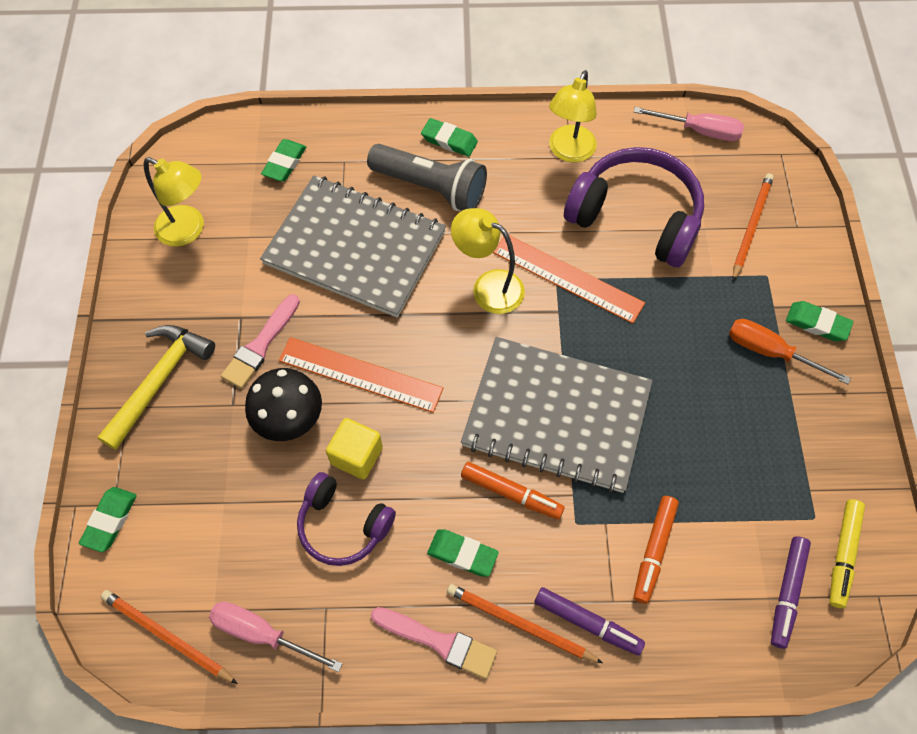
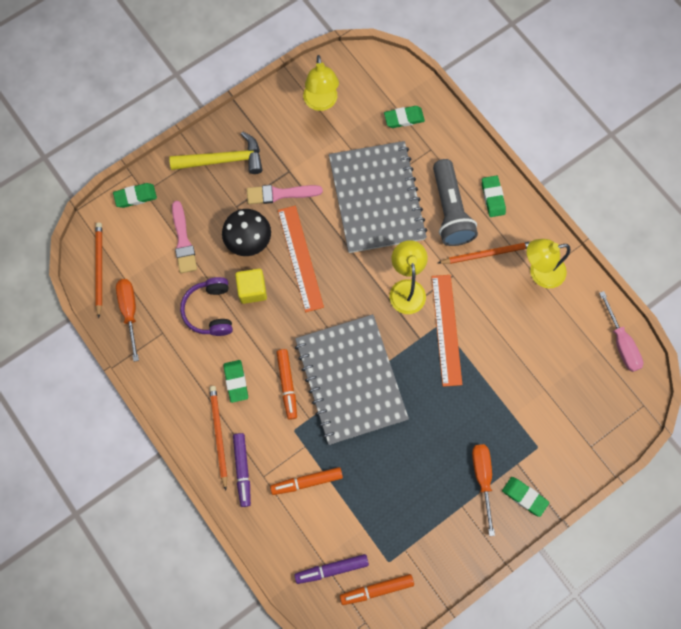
camera: 55 degrees right, 10 degrees up
(262, 634) = (130, 312): pink screwdriver -> orange screwdriver
(439, 642) = (182, 400): pink brush -> pink brush (183, 241)
(636, 217) = (521, 343): purple headphones -> none
(751, 226) = (568, 417): orange pencil -> orange pencil (487, 253)
(817, 323) = (524, 496): green eraser -> green eraser turned 45 degrees counterclockwise
(843, 554) = (377, 589): yellow marker -> orange marker

